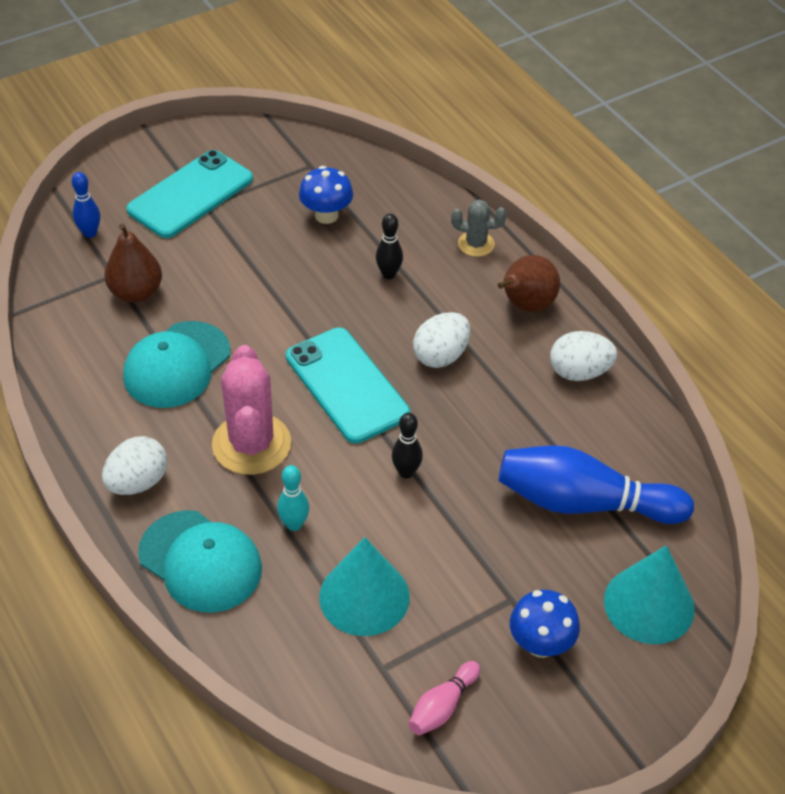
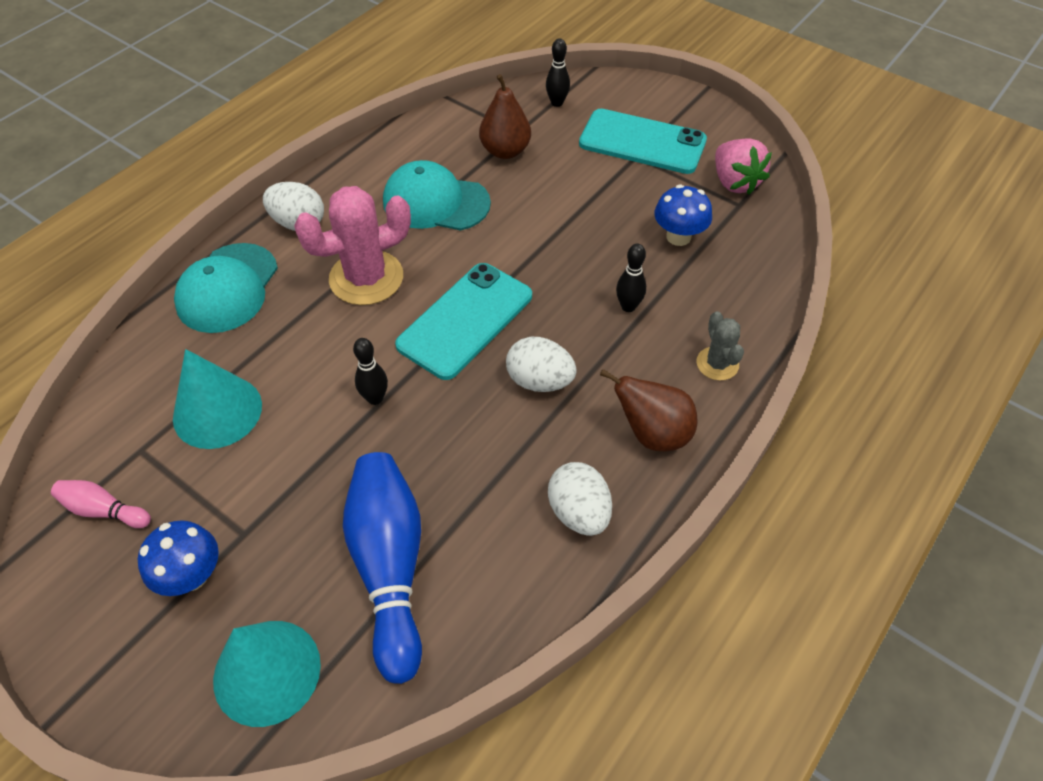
camera: 70 degrees right, 5 degrees up
(90, 233) = (557, 103): blue bowling pin -> black bowling pin
(282, 157) = (734, 182): none -> pink strawberry
(294, 524) = (285, 335): turquoise bowling pin -> none

